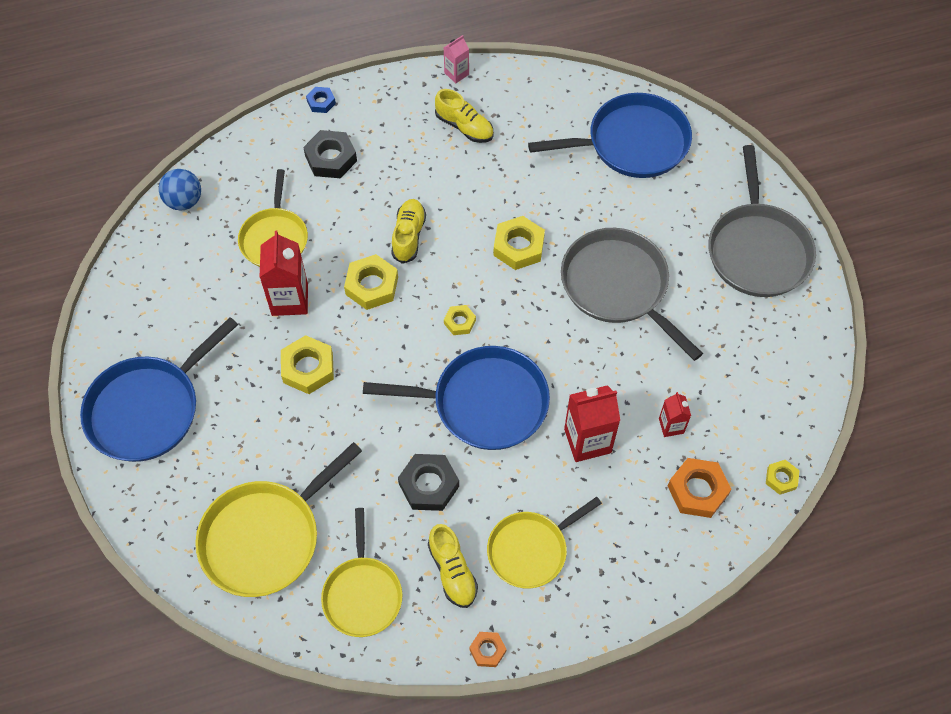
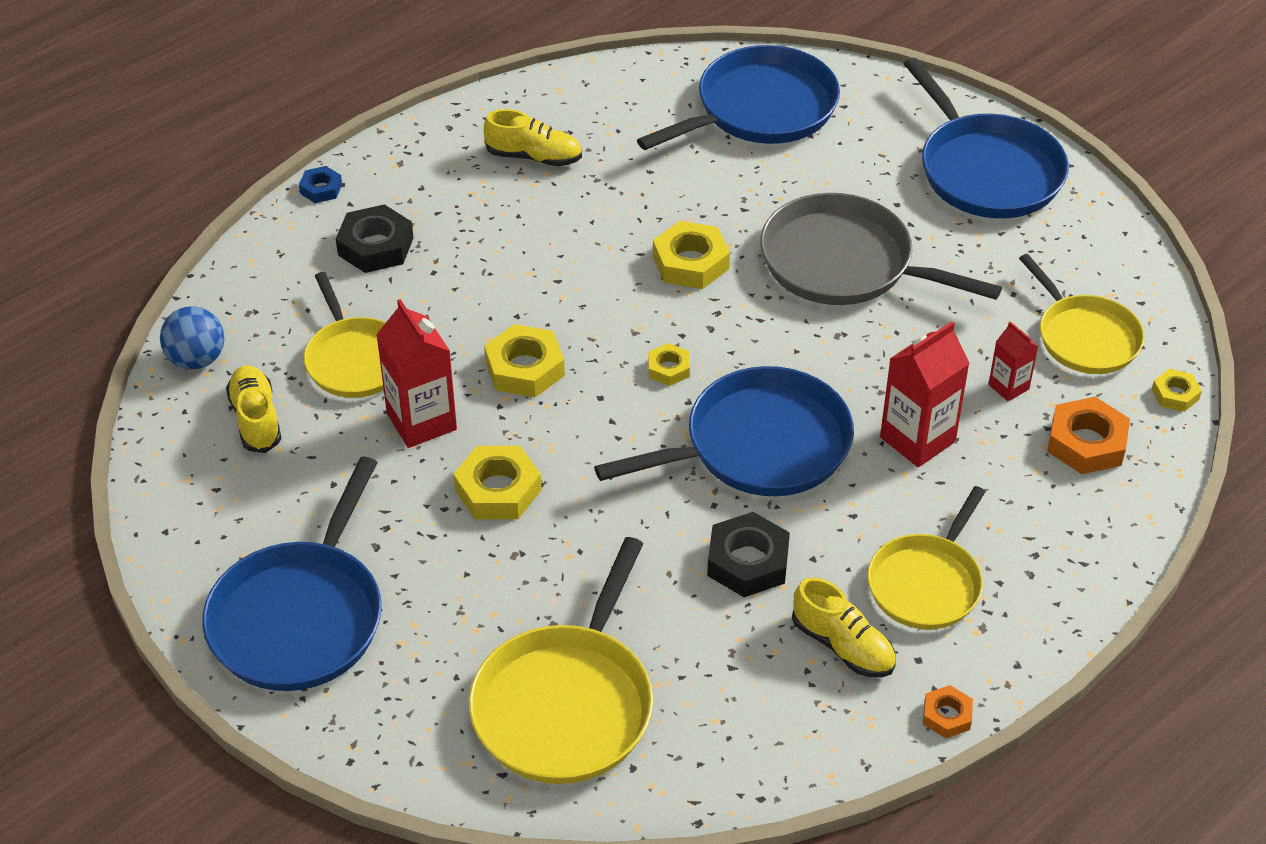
camera: 25 degrees left, 15 degrees down
(362, 594) = (742, 718): yellow pan -> yellow pan (1085, 337)
(408, 236) = (538, 298): yellow shoe -> yellow shoe (256, 419)
(456, 73) = (485, 104): pink carton -> none
(758, 250) = (987, 171): grey pan -> blue pan

